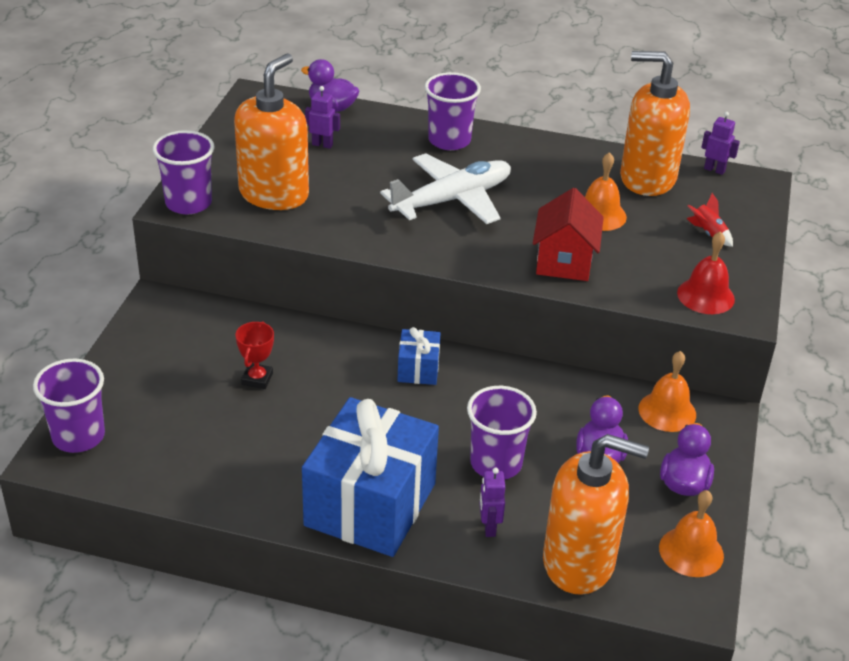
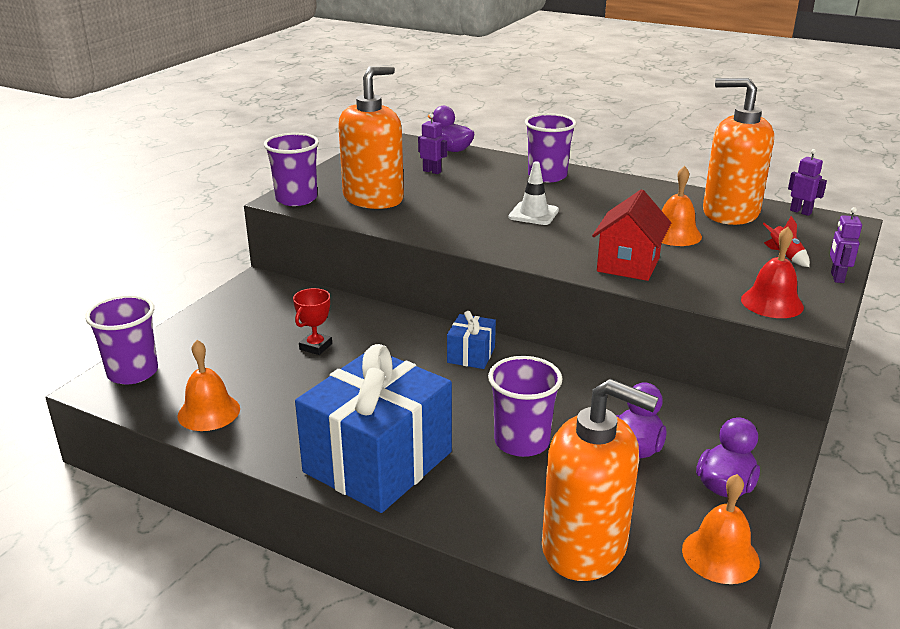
camera: 15 degrees right, 10 degrees down
(452, 200) = (533, 214): white plane -> white traffic cone
(489, 527) = (494, 499): purple robot -> purple robot (836, 277)
(667, 411) = (720, 417): orange bell -> orange bell (209, 412)

